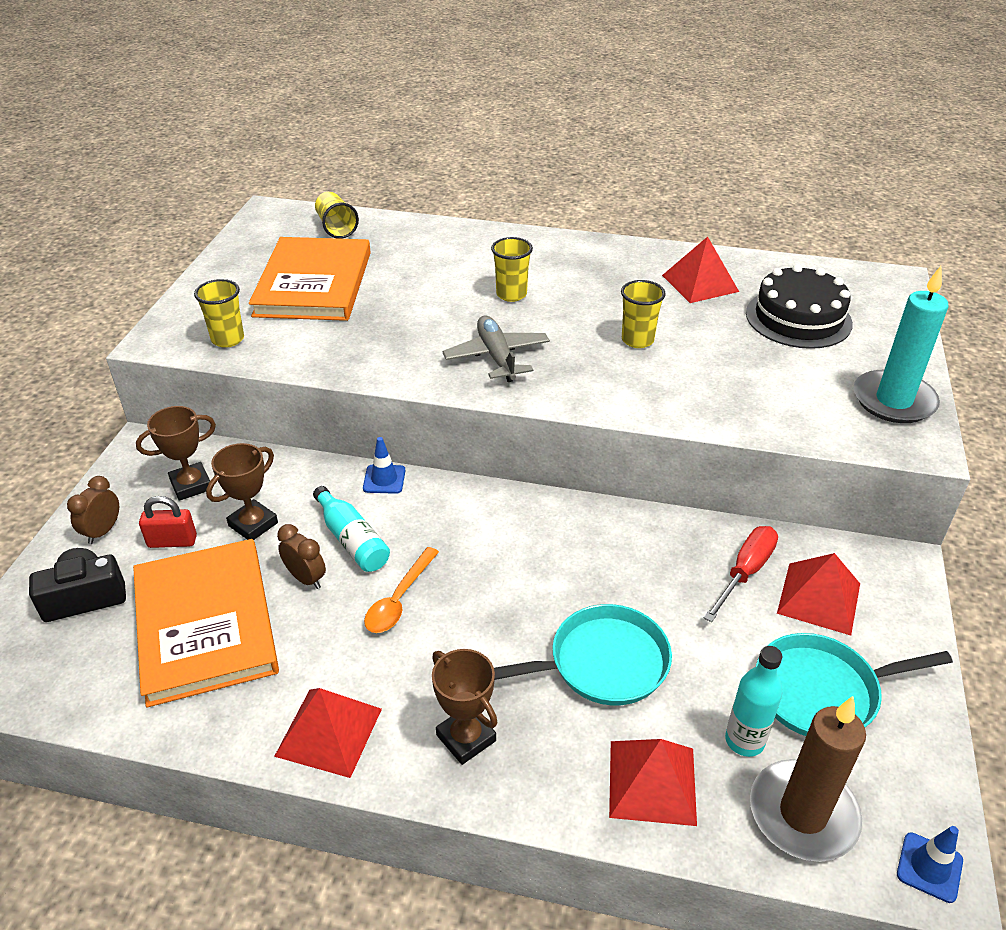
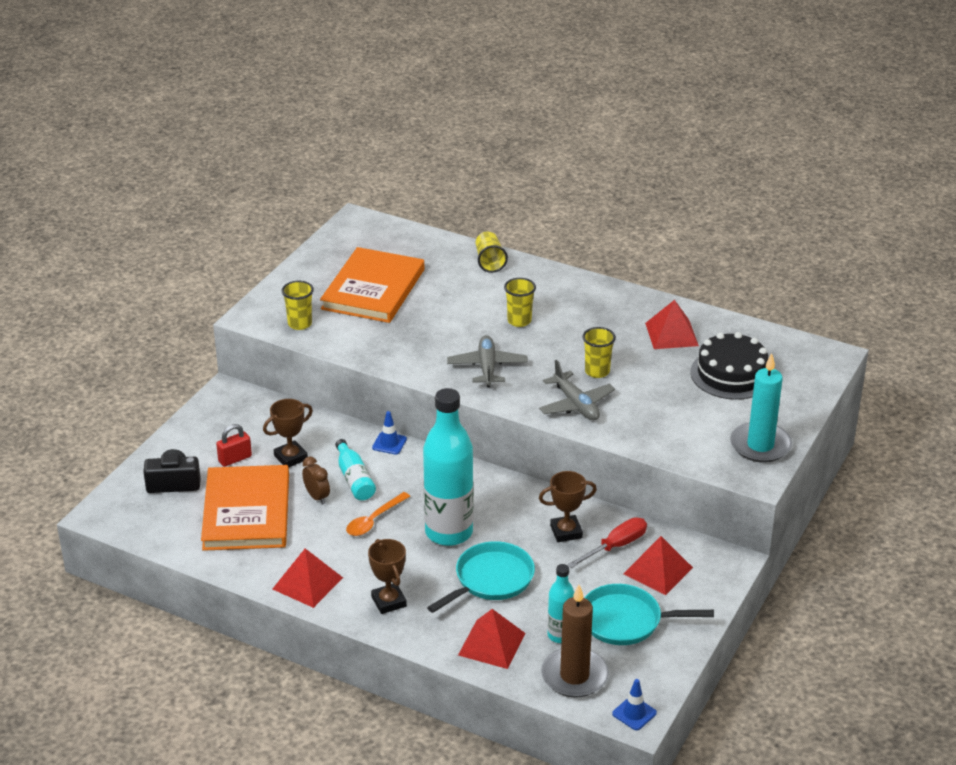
camera: 15 degrees right, 5 degrees down
(103, 531) = (190, 445): brown clock -> none
(172, 541) = (235, 459): red padlock -> red padlock turned 45 degrees counterclockwise
(191, 485) = (254, 424): brown trophy -> brown trophy (566, 532)
(336, 227) = (405, 243): yellow cup -> yellow cup (489, 261)
(512, 597) = (449, 532): none -> turquoise bottle
(602, 663) = (491, 579): turquoise pan -> turquoise pan turned 45 degrees counterclockwise
(634, 386) = (576, 404): none -> grey plane

